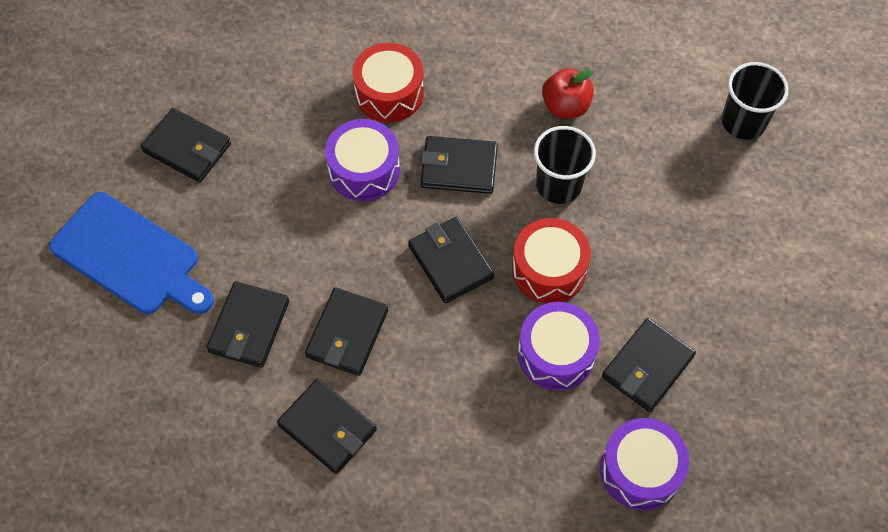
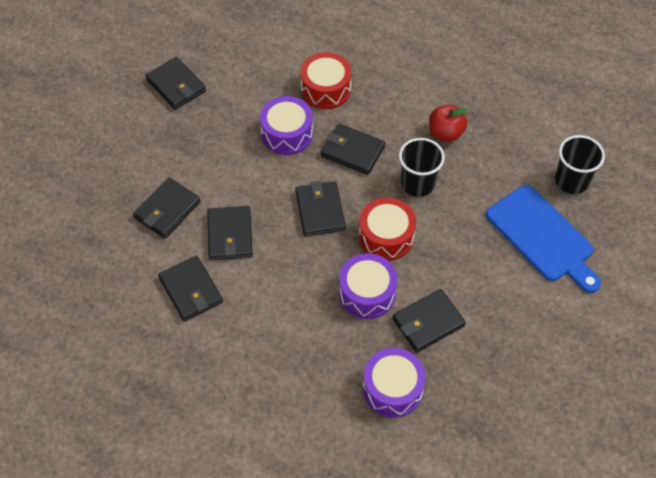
camera: 20 degrees right, 5 degrees down
(130, 256) = (110, 142): blue cutting board -> blue cutting board (542, 236)
(347, 333) = (230, 235): black wallet -> black wallet turned 45 degrees counterclockwise

